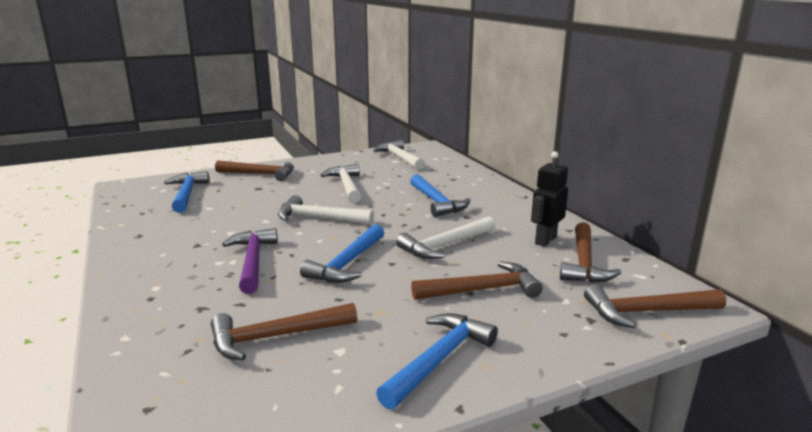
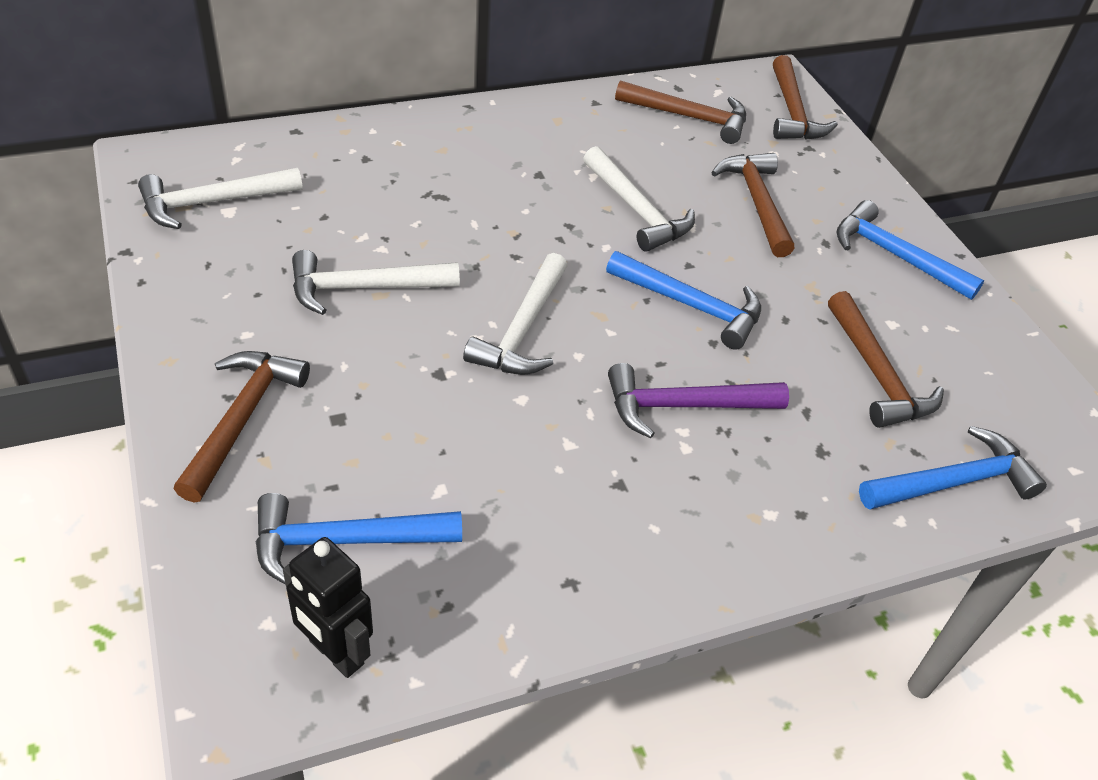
camera: 90 degrees left, 25 degrees up
(436, 202) = (475, 193): blue hammer -> blue hammer (953, 482)
(545, 240) = (627, 128): black robot -> black robot (335, 653)

